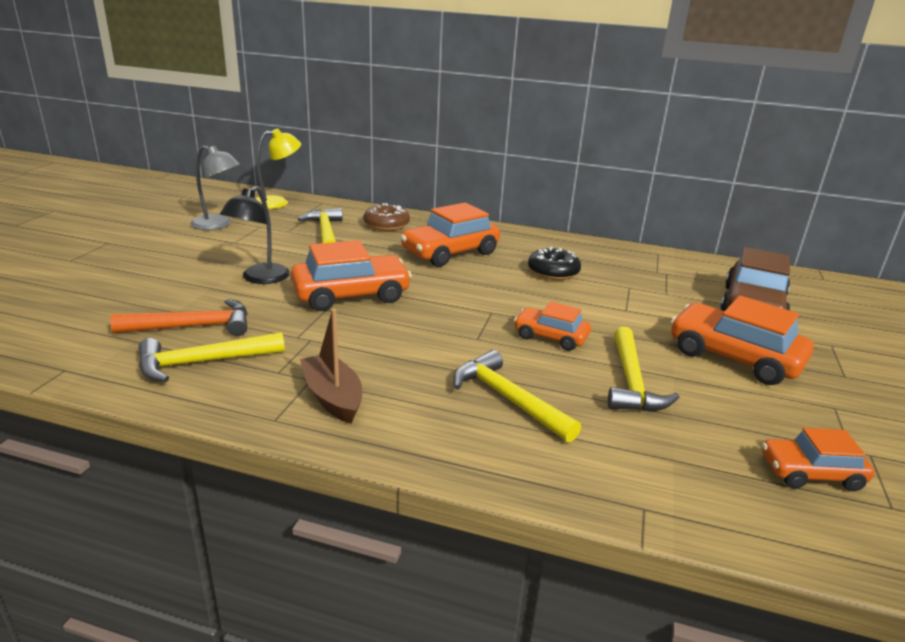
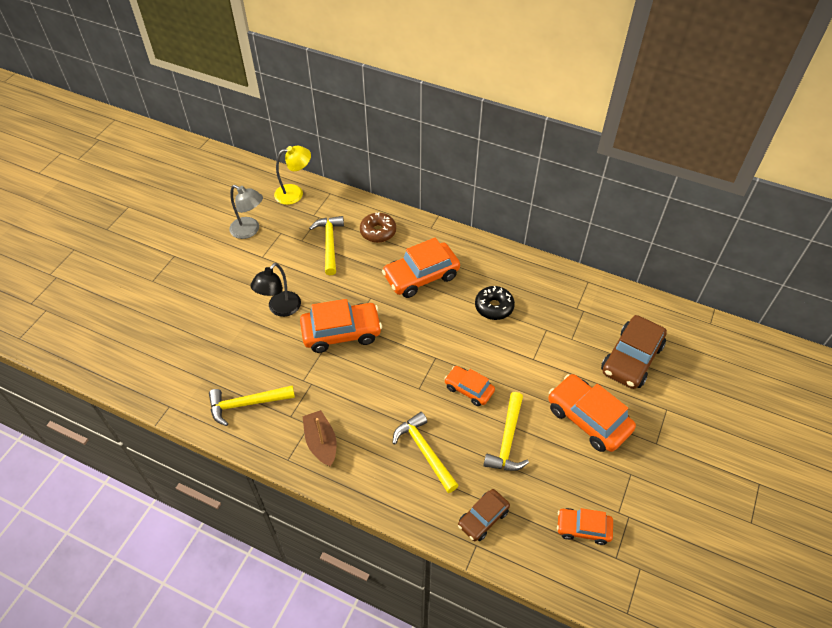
camera: 10 degrees right, 25 degrees up
(193, 326) = (239, 366): orange hammer -> none
(638, 471) = (483, 518): none -> brown car

